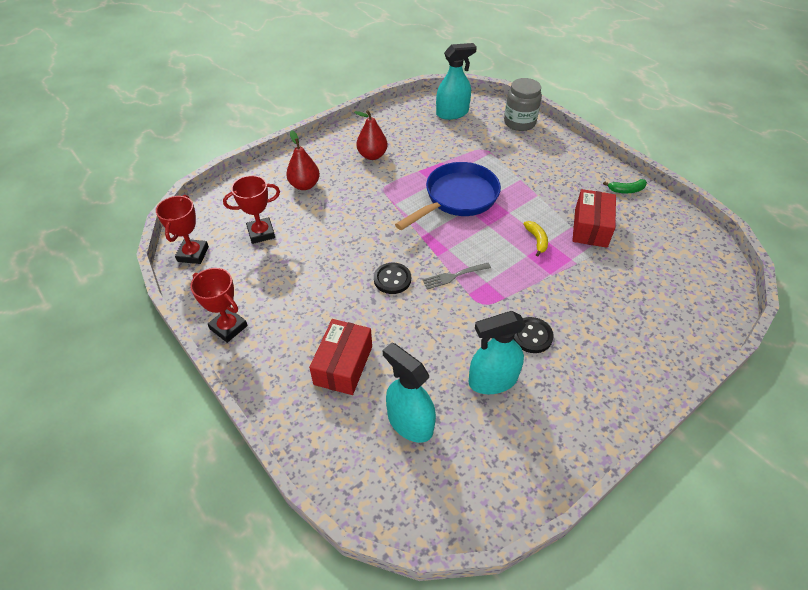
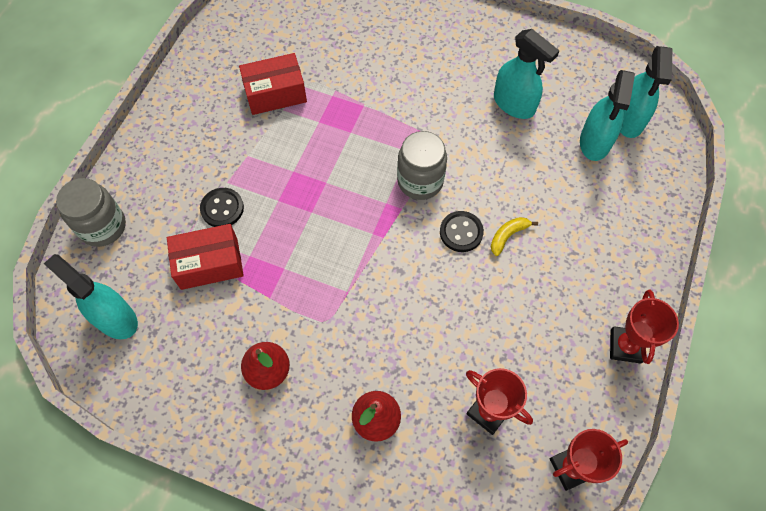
camera: 120 degrees left, 15 degrees up
(343, 365) = (584, 218): red box -> red box (209, 263)
(415, 472) = (628, 119): none -> turquoise spray bottle
(453, 276) = (420, 181): grey fork -> grey jar
(457, 198) = (299, 230): blue pan -> none
(532, 336) = (449, 94): black button -> black button (222, 208)
(536, 240) = (323, 131): yellow banana -> yellow banana (508, 236)
(626, 190) = (194, 80): green banana -> none

